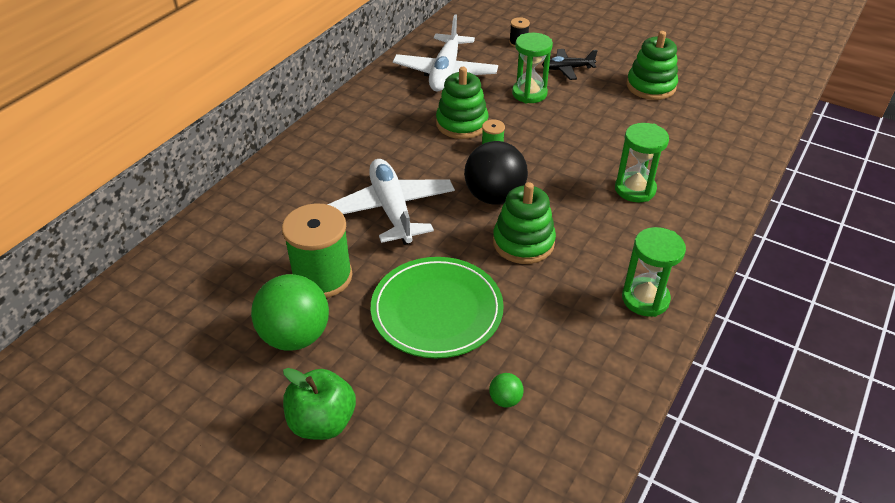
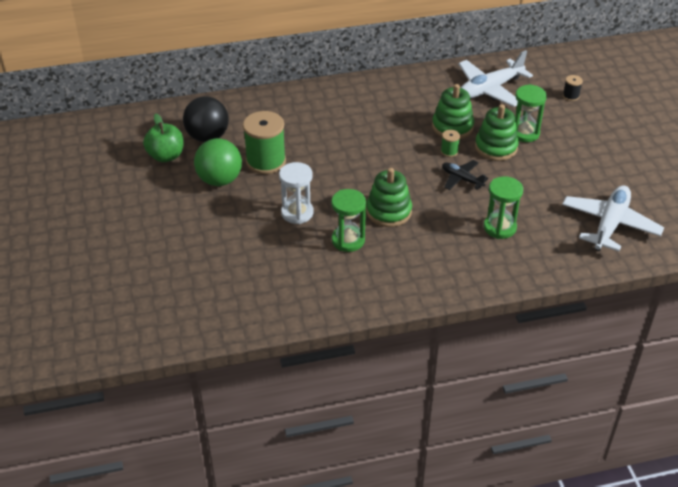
camera: 45 degrees right, 0 degrees up
(322, 422) = (185, 223): green apple -> green apple (166, 156)
(392, 210) = (344, 150): white plane -> white plane (609, 225)
(437, 310) = (297, 213): green plate -> white hourglass
(494, 197) = (409, 179): black ball -> black ball (207, 137)
(505, 399) = (272, 272): green ball -> none
(567, 69) = (577, 132): black plane -> black plane (462, 179)
(645, 299) = (410, 282): green hourglass -> green hourglass (348, 240)
(651, 86) = (619, 177): green stacking toy -> green stacking toy (496, 147)

